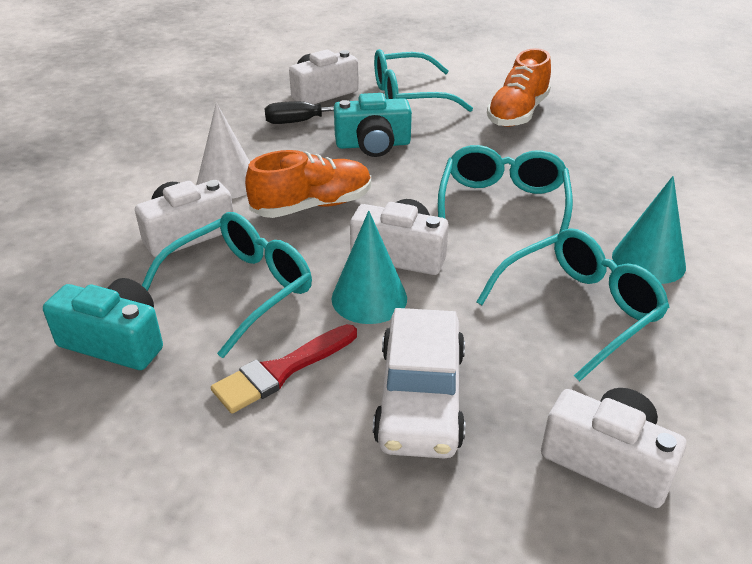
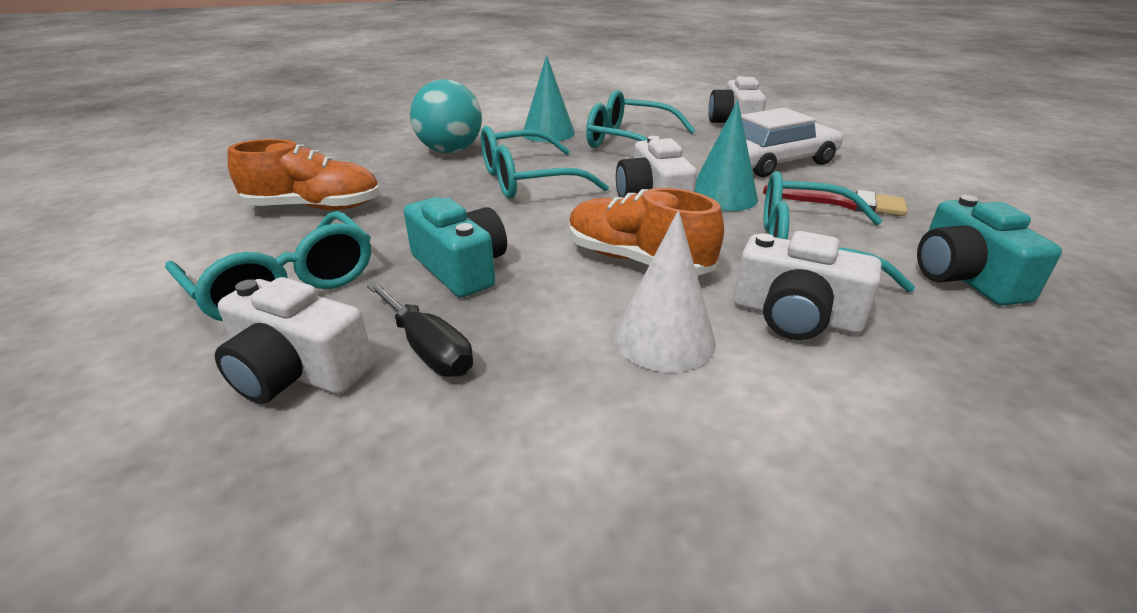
camera: 120 degrees left, 5 degrees down
(616, 186) = (450, 151): none -> turquoise ball

